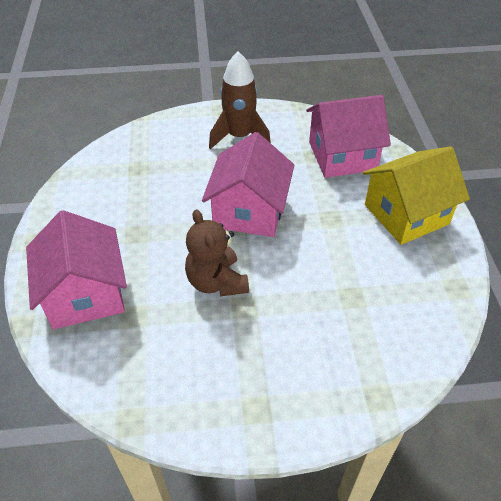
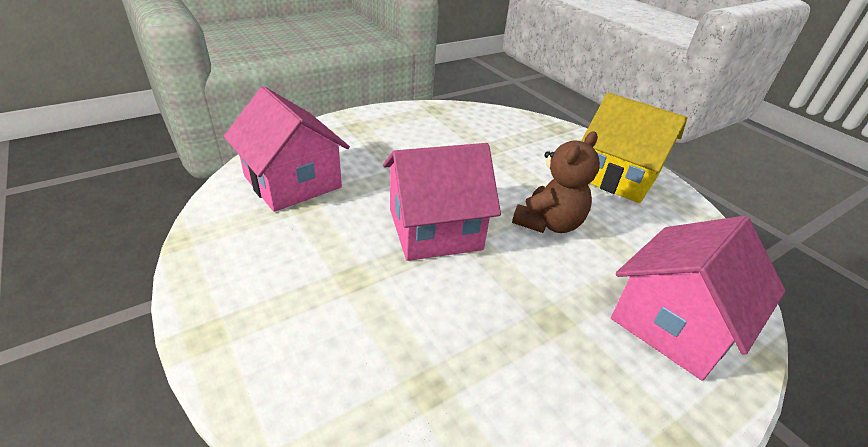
camera: 120 degrees left, 10 degrees down
(239, 137) = (285, 283): brown rocket -> none
(406, 214) = (368, 134): yellow house -> yellow house (618, 176)

